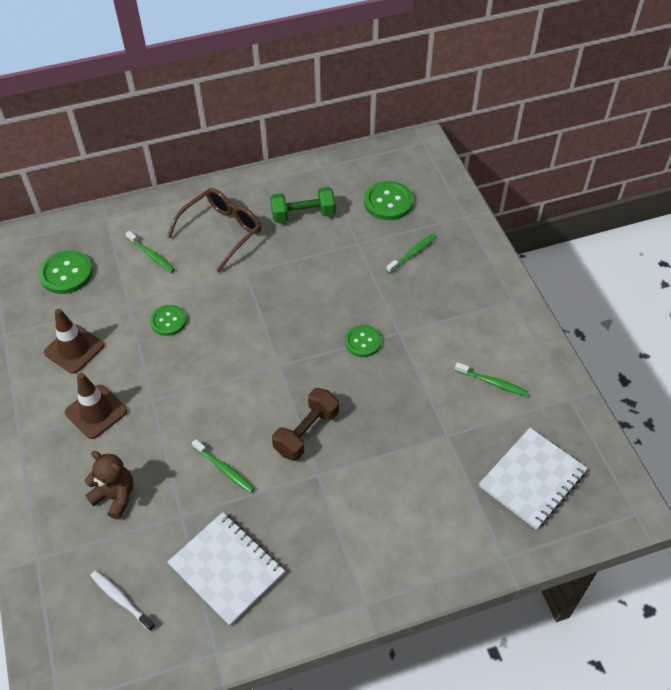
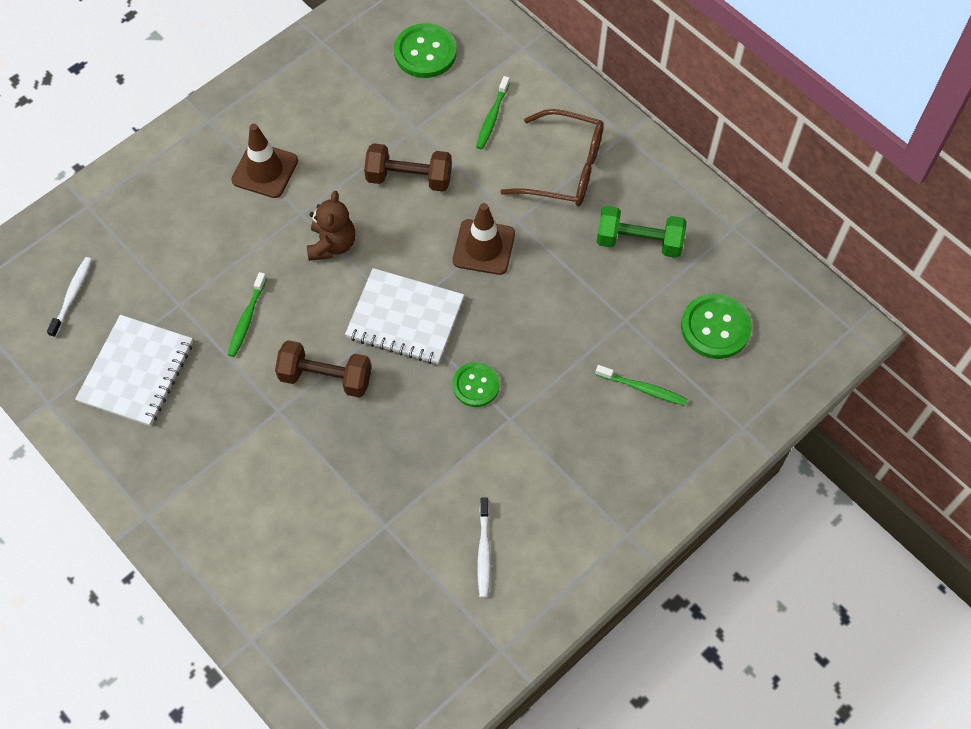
camera: 65 degrees right, 10 degrees up
(74, 349) = (331, 111): brown traffic cone -> brown traffic cone (483, 247)
(115, 496) = (177, 236): brown teddy bear -> brown teddy bear (332, 244)
(168, 321) = (409, 178): green button -> brown dumbbell
(303, 215) = (639, 242): green dumbbell -> green dumbbell turned 45 degrees counterclockwise
(492, 382) = (484, 551): green toothbrush -> white toothbrush
(532, 479) = (365, 640): white notebook -> white notebook (405, 318)

